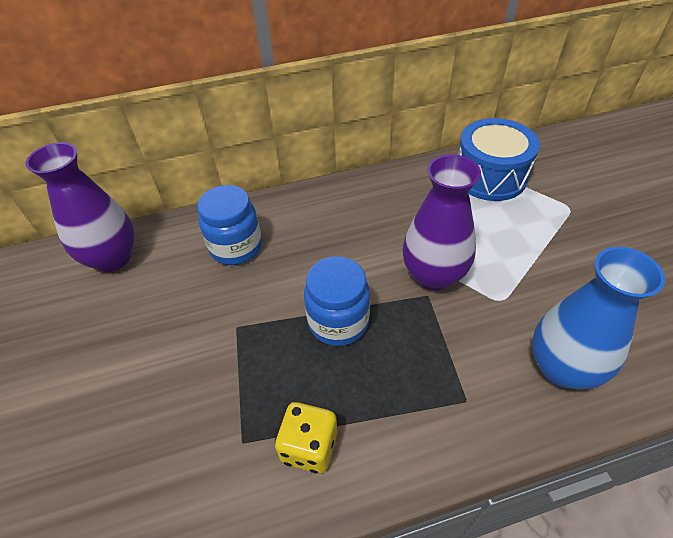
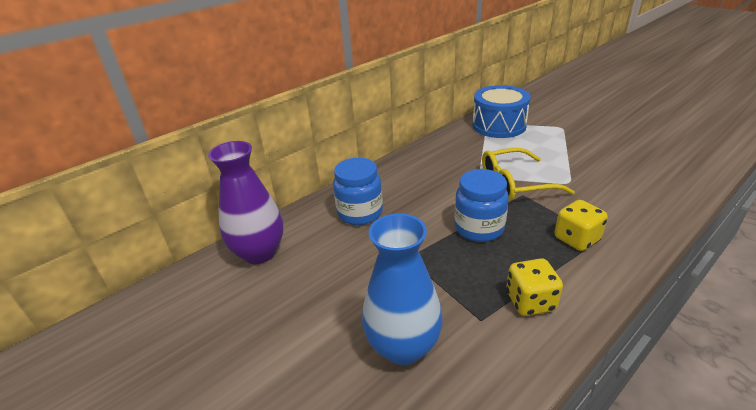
camera: 25 degrees left, 15 degrees down
(433, 275) = (515, 183): purple vase -> yellow glasses
(434, 388) = (576, 239): none -> yellow dice
(562, 368) = (636, 202): blue vase -> blue vase (403, 347)

